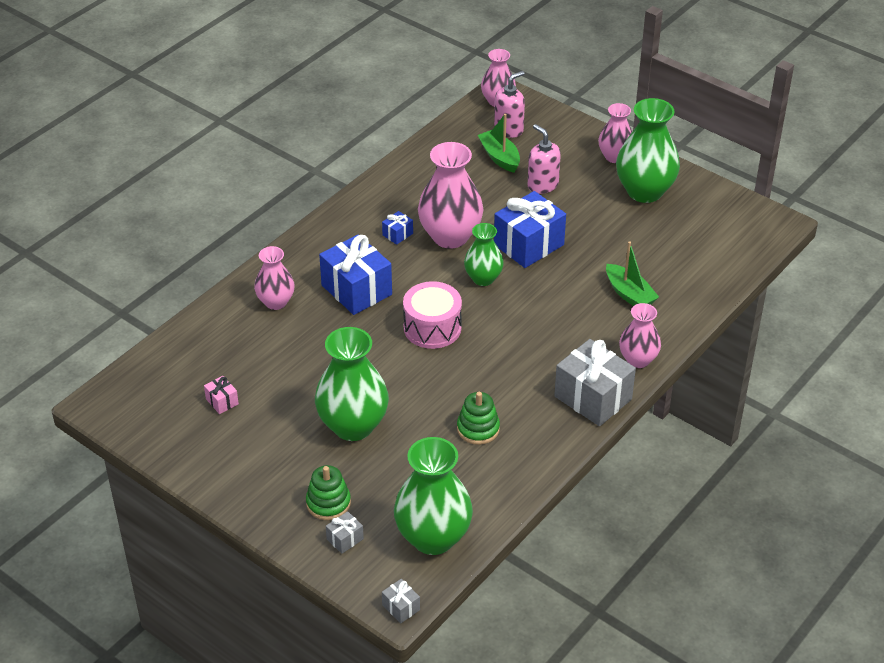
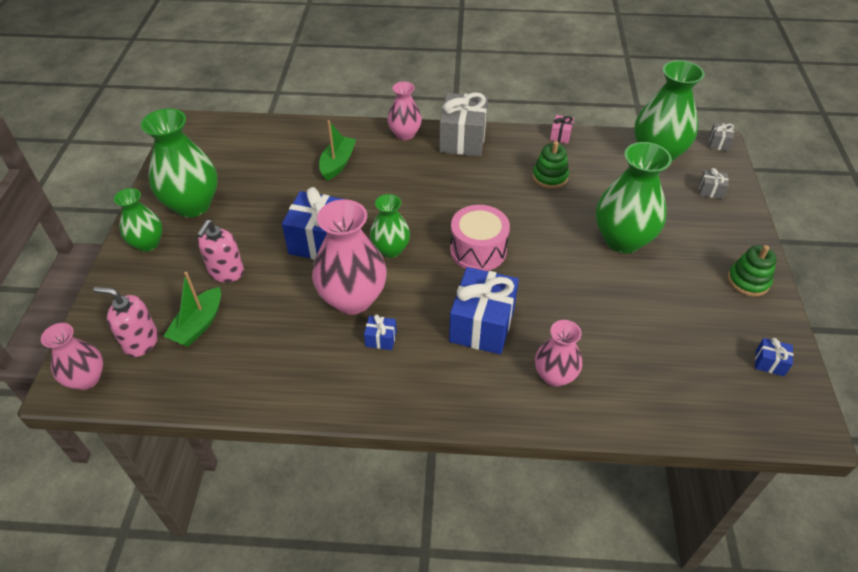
camera: 125 degrees left, 5 degrees up
(156, 424) = (769, 363): none -> blue gift
(222, 401) = (697, 334): pink gift -> pink gift (560, 135)
(328, 503) = (697, 214): green stacking toy -> green stacking toy (748, 281)
(615, 157) = (148, 243): pink vase -> green vase

